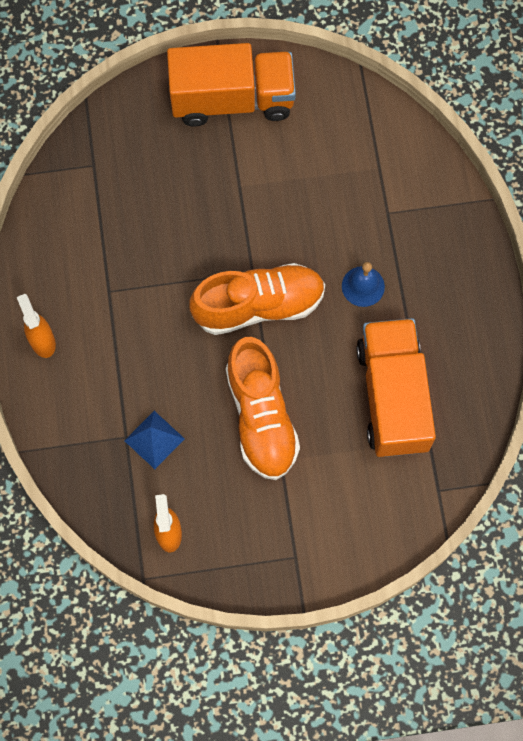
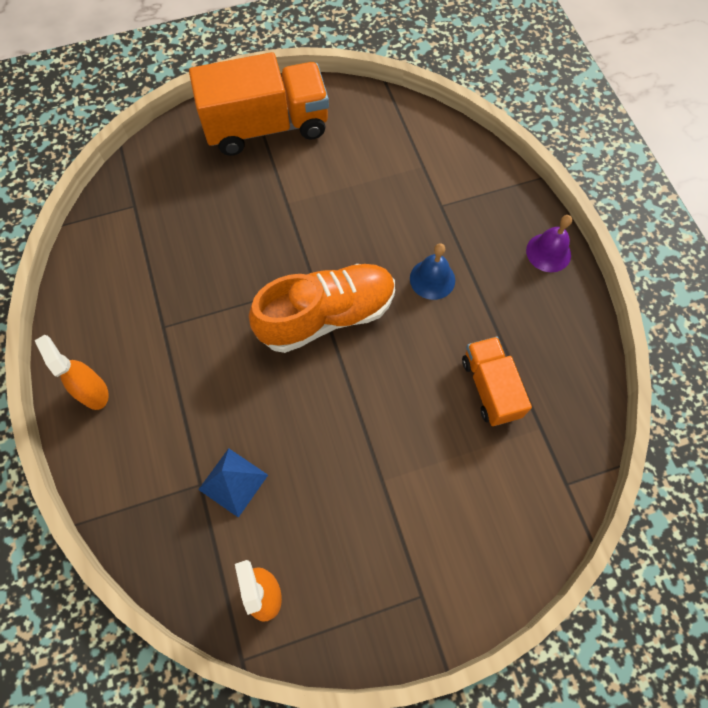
camera: 10 degrees left, 5 degrees down
(261, 417) = (351, 434): orange shoe -> none
(392, 396) = (490, 388): orange truck -> orange truck, size x0.57
(479, 278) = (548, 252): none -> purple bell

